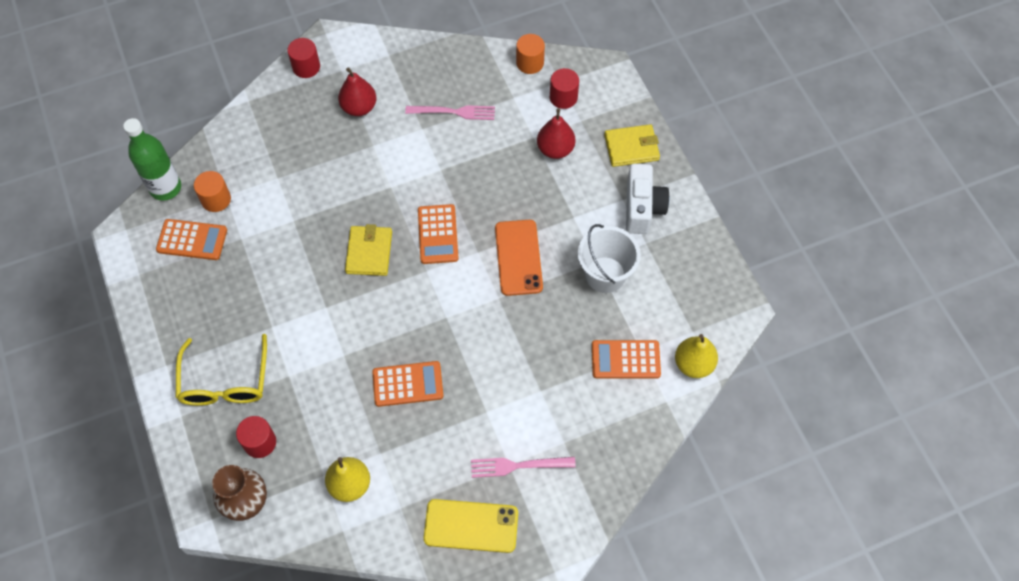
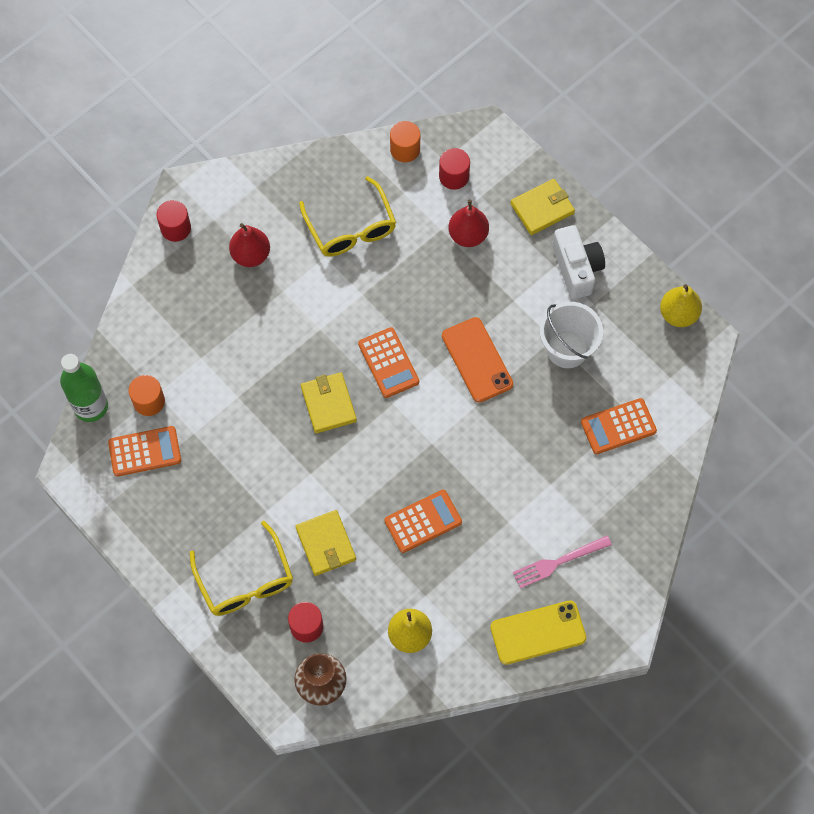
camera: 20 degrees left, 5 degrees up
(311, 374) = (325, 544): none -> yellow wallet
(455, 112) = (351, 228): pink fork -> yellow glasses
(693, 364) = (682, 409): yellow pear -> yellow pear (678, 314)

